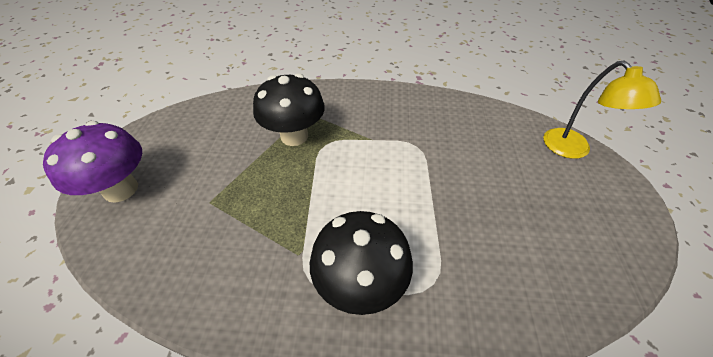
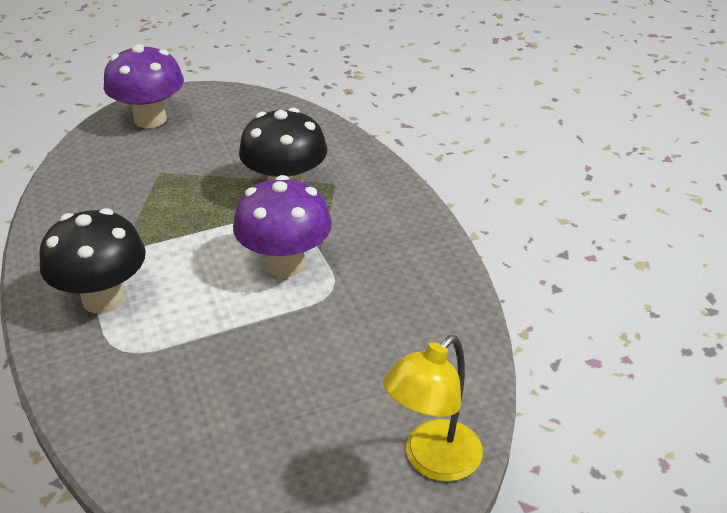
camera: 65 degrees right, 10 degrees down
(378, 160) = (285, 264): none -> purple mushroom

